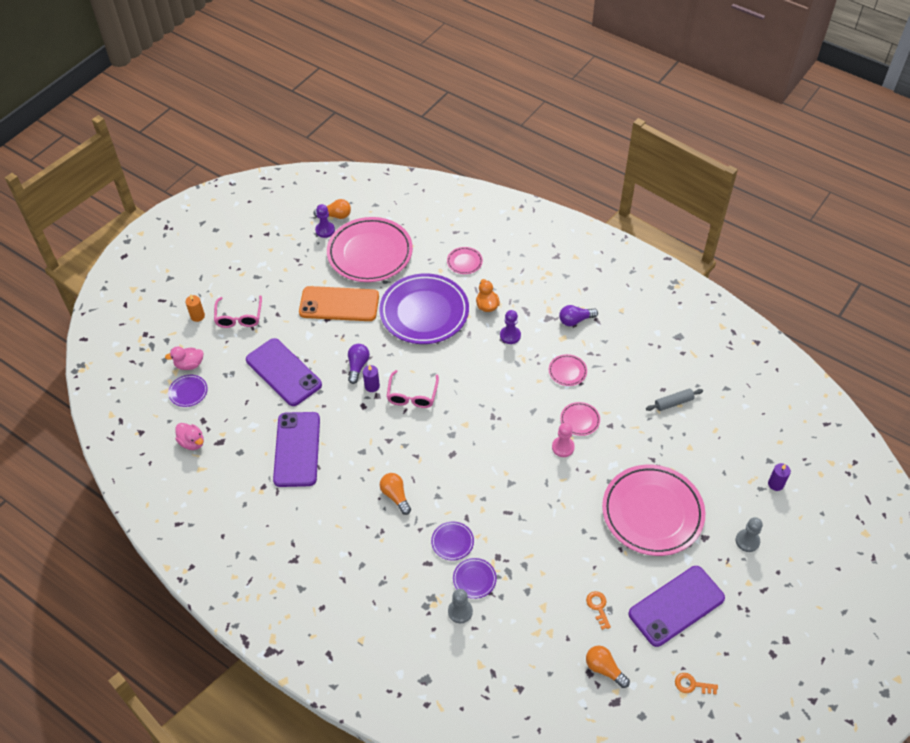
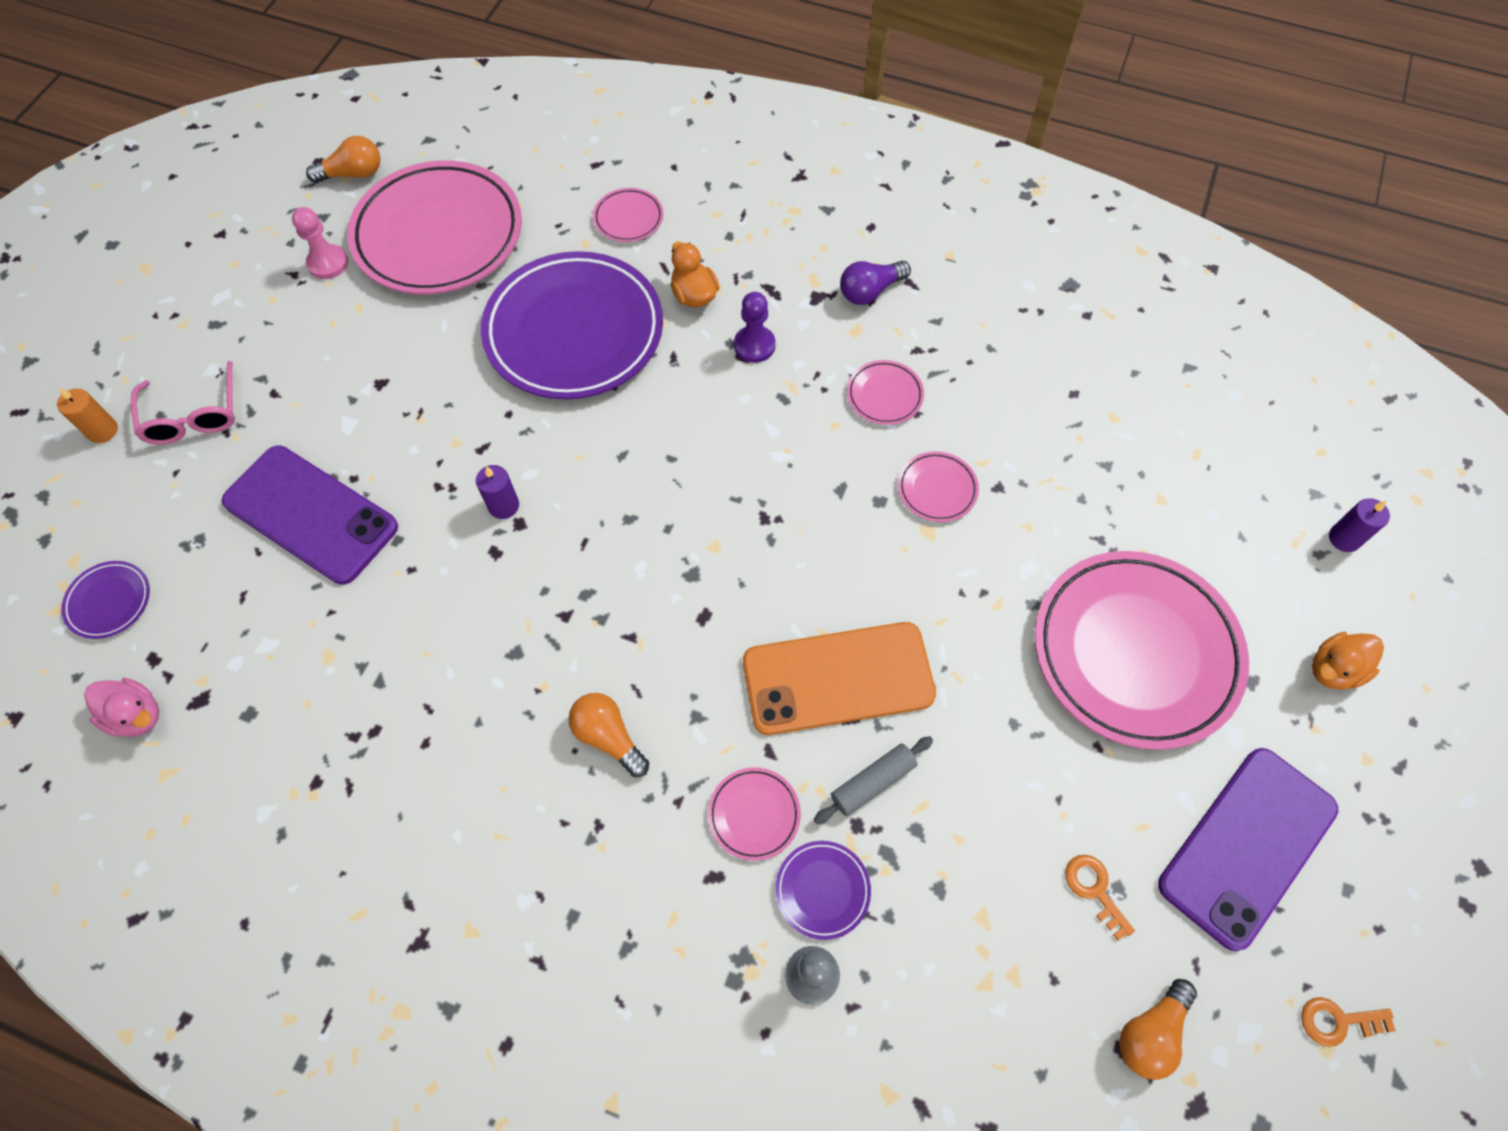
camera: 15 degrees left, 10 degrees up
(189, 365) = (102, 540): pink duck -> none
(297, 449) = (373, 679): purple phone -> none
(325, 230) = (338, 206): purple pawn -> none
(339, 304) = (398, 348): orange phone -> orange phone (838, 678)
(358, 366) = (464, 469): purple light bulb -> none
(412, 395) = (591, 508): pink glasses -> none
(452, 542) = (754, 814): purple plate -> pink plate
(563, 447) = (921, 553): pink pawn -> pink pawn (328, 263)
(604, 669) = (1150, 1033): orange light bulb -> orange light bulb turned 75 degrees counterclockwise
(673, 403) = (1102, 416): grey rolling pin -> grey rolling pin (872, 782)
(747, 541) = (1334, 669): grey pawn -> orange duck

